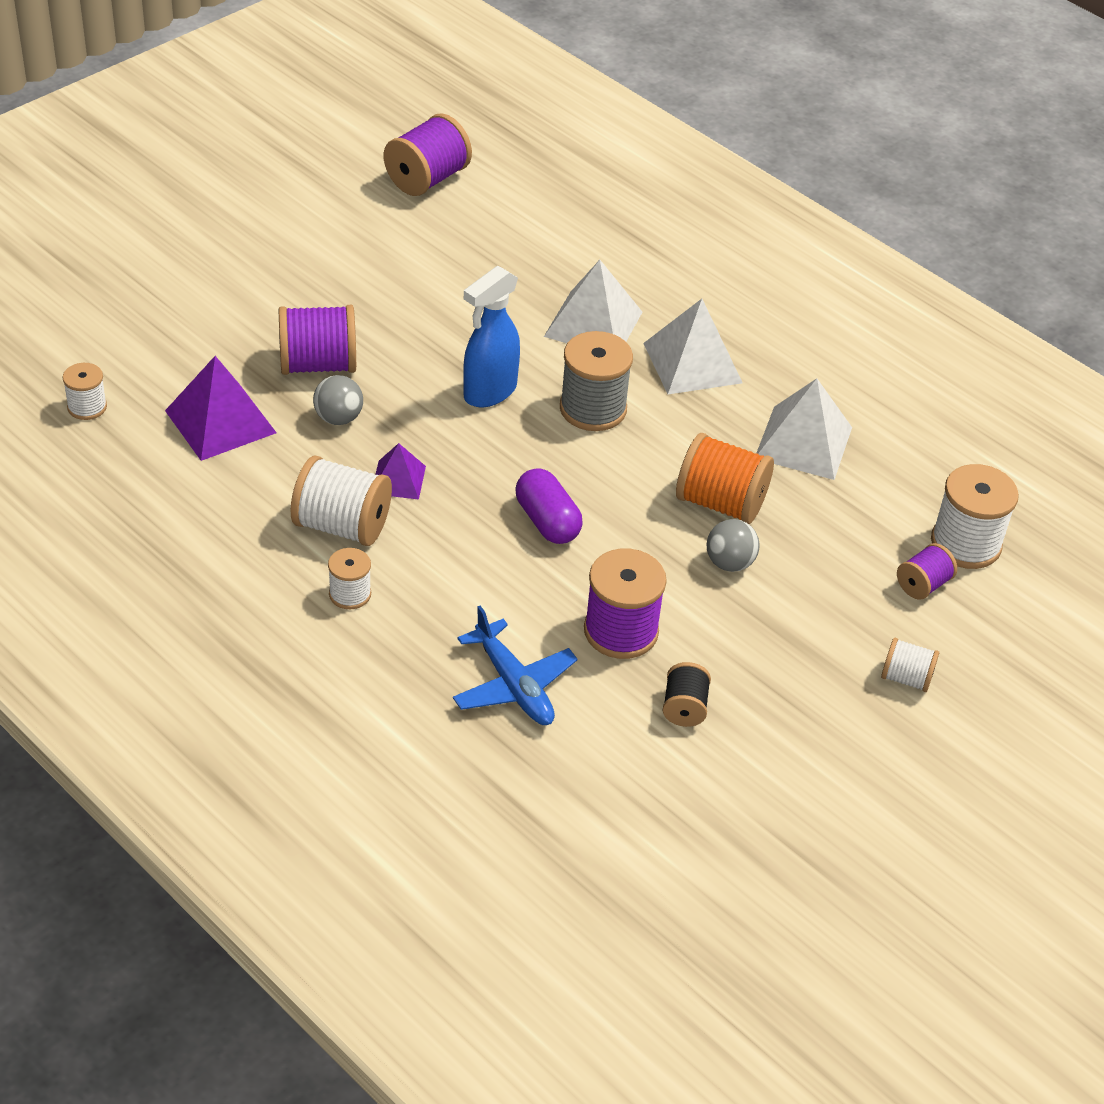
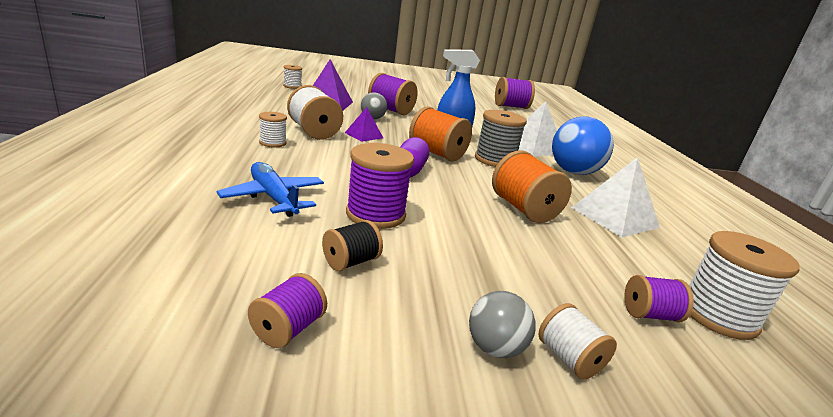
camera: 40 degrees right, 20 degrees down
(513, 685) = (273, 198): blue plane -> blue plane turned 135 degrees clockwise
(523, 452) = (437, 153): none -> orange spool
(692, 363) = (573, 172): white pyramid -> blue ball
(729, 563) = (494, 229): grey ball -> grey ball (495, 348)
(733, 799) = (288, 329): none -> purple spool

